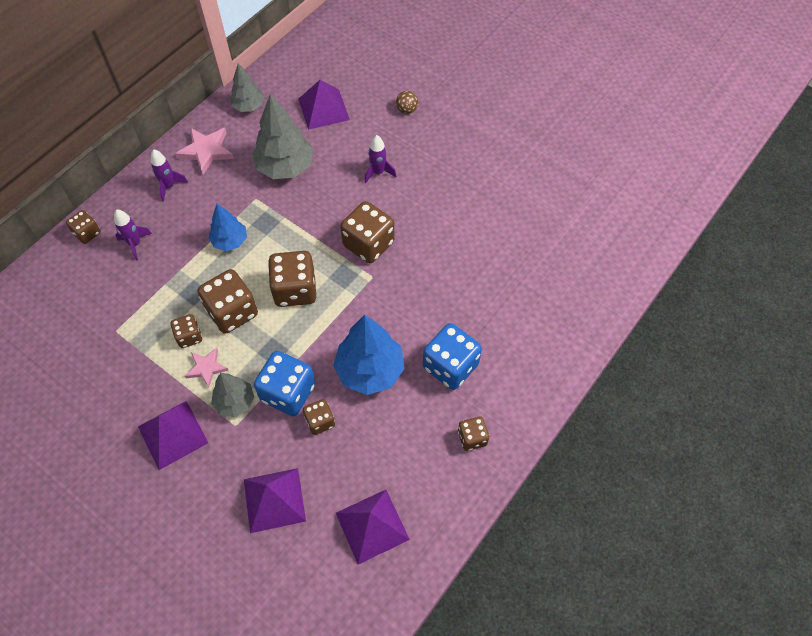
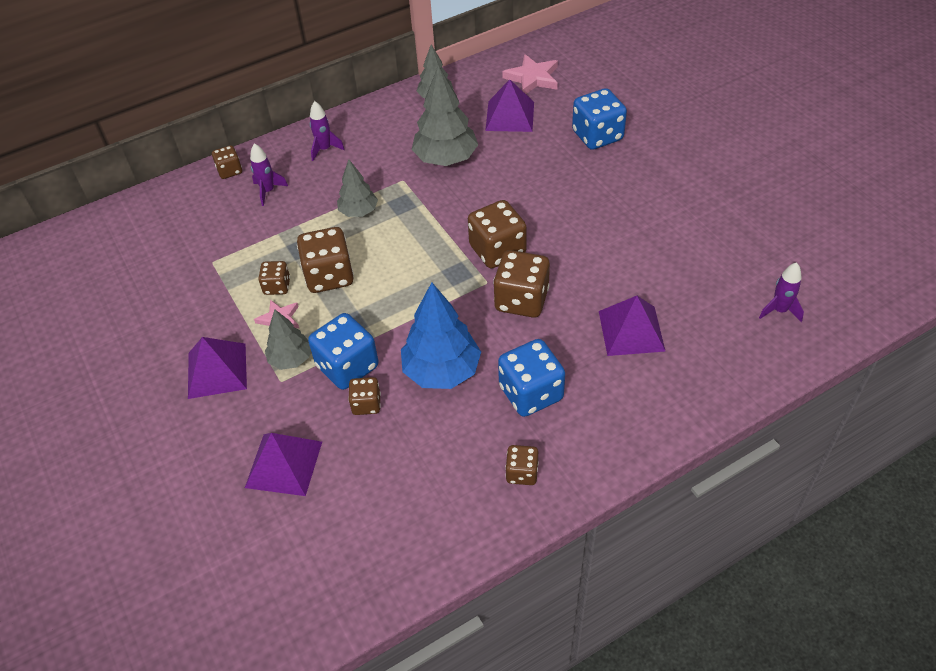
camera: 25 degrees right, 10 degrees down
(206, 151) = (375, 127): pink star -> pink star (532, 78)
(230, 241) = (359, 211): blue tree -> grey tree
(295, 290) = (401, 273): brown dice -> brown dice (521, 300)
(372, 526) = (371, 525): purple pyramid -> purple pyramid (631, 331)
(378, 172) = (539, 186): purple rocket -> purple rocket (779, 310)
(407, 110) = (597, 136): brown ball -> blue dice

